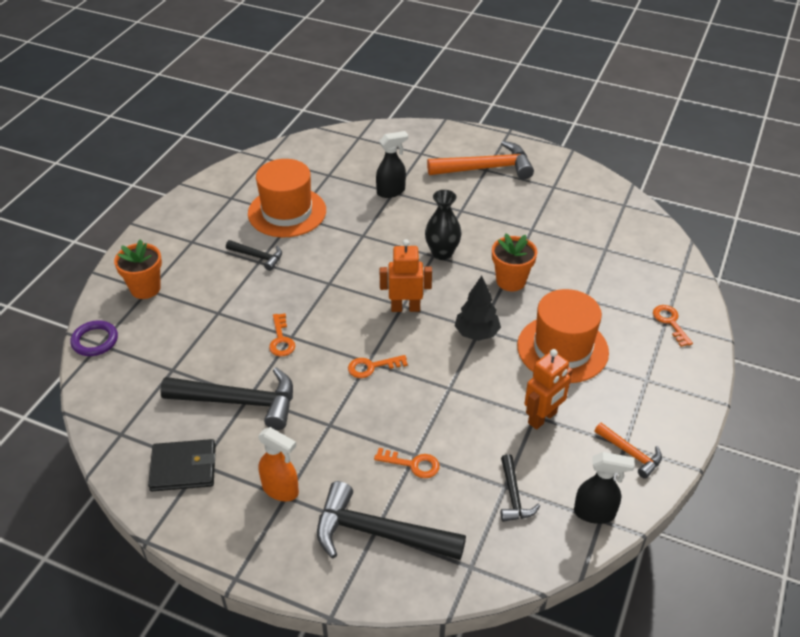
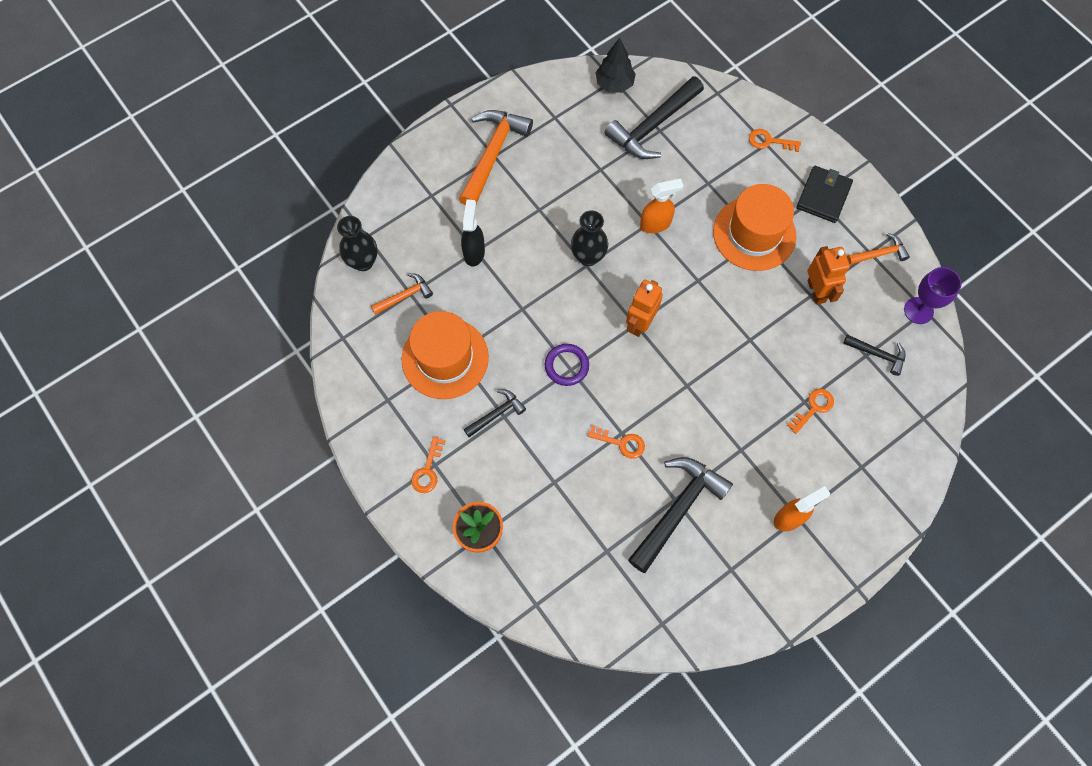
camera: 60 degrees left, 25 degrees up
(95, 341) = (529, 607): purple ring -> purple ring (566, 366)
(183, 468) = (728, 585): black wallet -> black wallet (823, 196)
(324, 173) = (405, 296): none -> orange hammer
(336, 144) = (363, 262): none -> black vase
(372, 367) = (695, 385): orange key -> orange key (428, 470)
(378, 533) = (865, 466): black hammer -> black hammer (652, 126)
(476, 333) = (702, 285): black tree -> black tree (614, 84)
(511, 281) = (656, 224): orange flower pot -> orange spray bottle
(595, 513) = (918, 310): black spray bottle -> purple goblet

